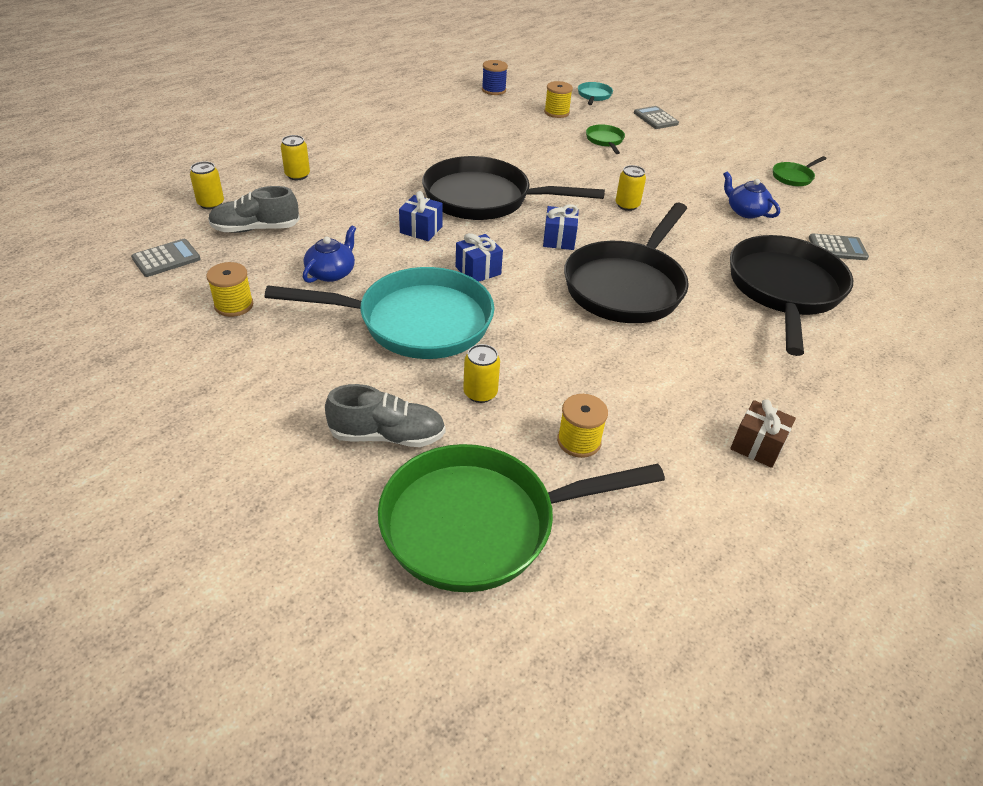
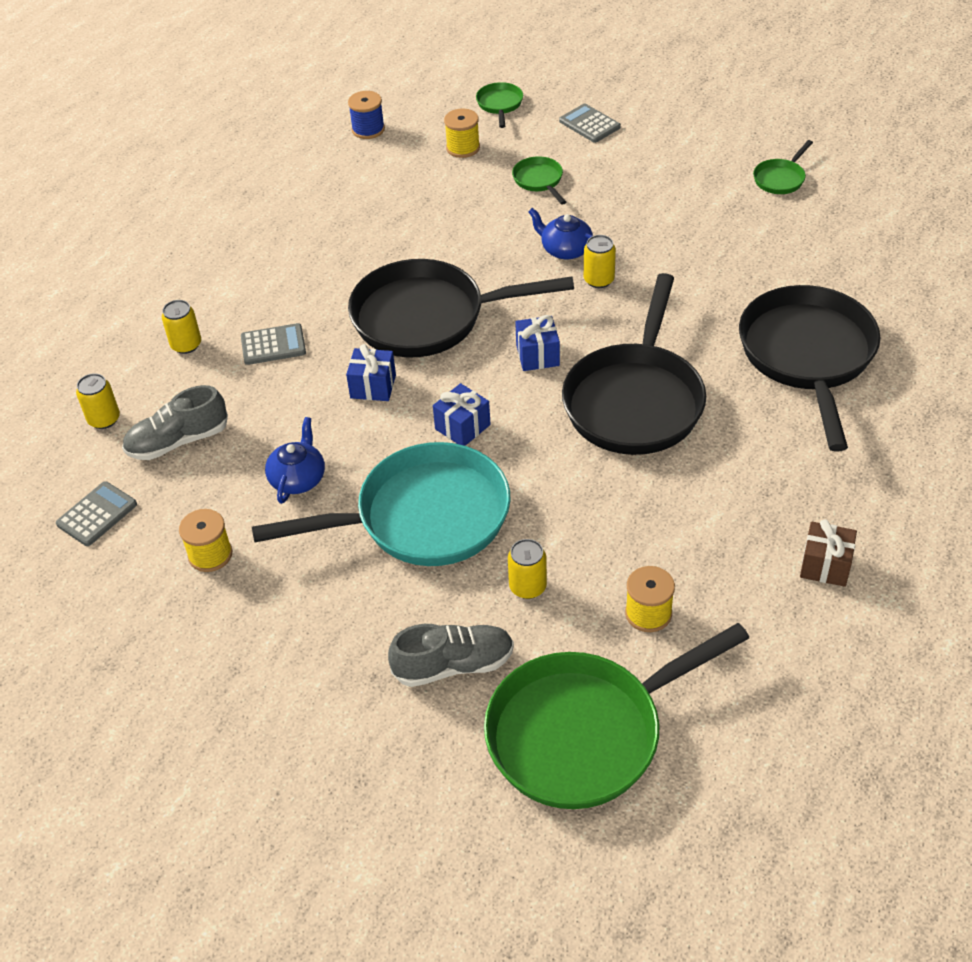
camera: 10 degrees left, 5 degrees up
(594, 96) = (500, 105): turquoise pan -> green pan
(745, 211) = (738, 250): blue teapot -> blue teapot (565, 249)
(837, 248) = (853, 277): grey calculator -> grey calculator (273, 345)

